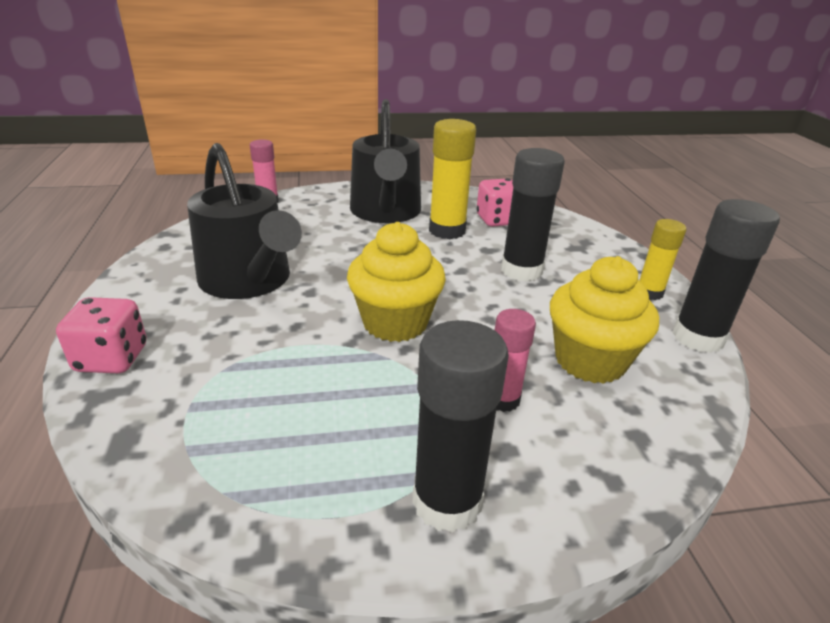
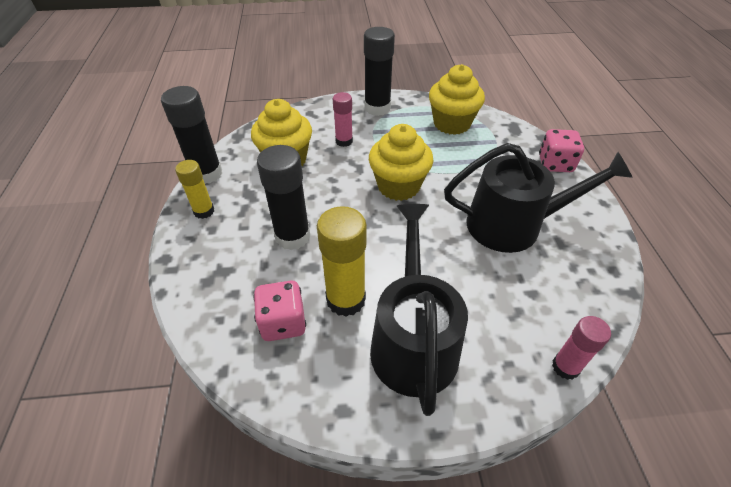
camera: 175 degrees left, 15 degrees up
(249, 280) = (513, 225): black watering can -> black watering can turned 120 degrees clockwise
(266, 450) = (451, 124): none -> yellow cupcake

